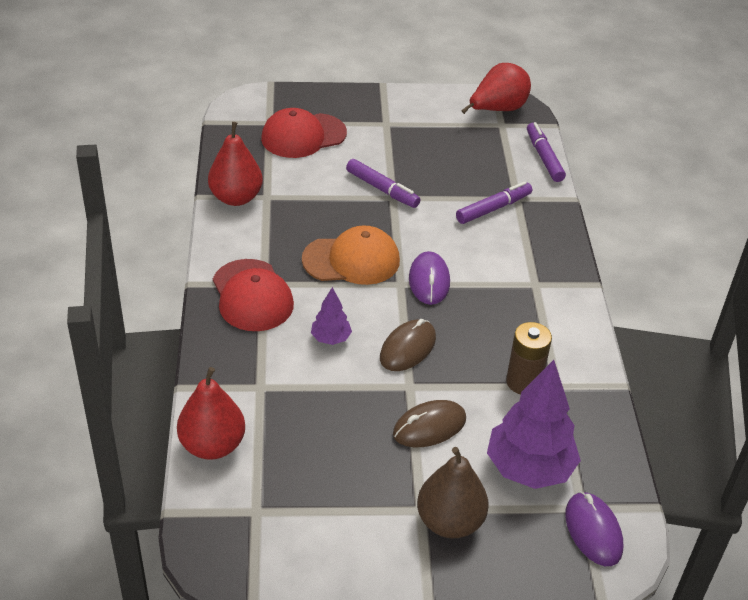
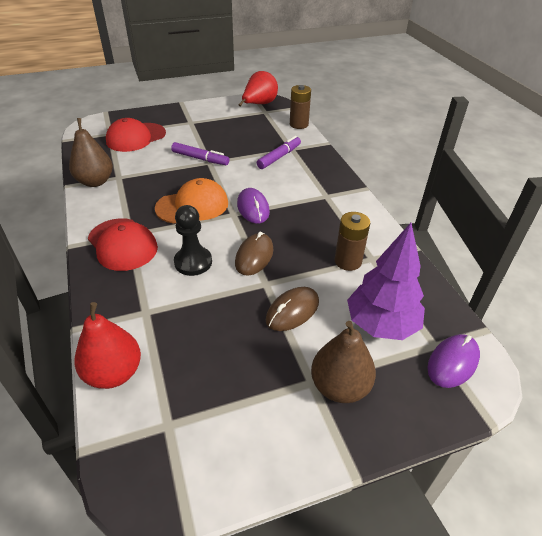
camera: 15 degrees left, 0 degrees up
(236, 198) = (95, 182): red pear -> brown pear
(330, 338) = (193, 262): purple tree -> black pawn
(544, 157) = (299, 124): purple marker -> brown battery
(593, 531) = (453, 362): purple mouse -> purple mouse turned 75 degrees clockwise

